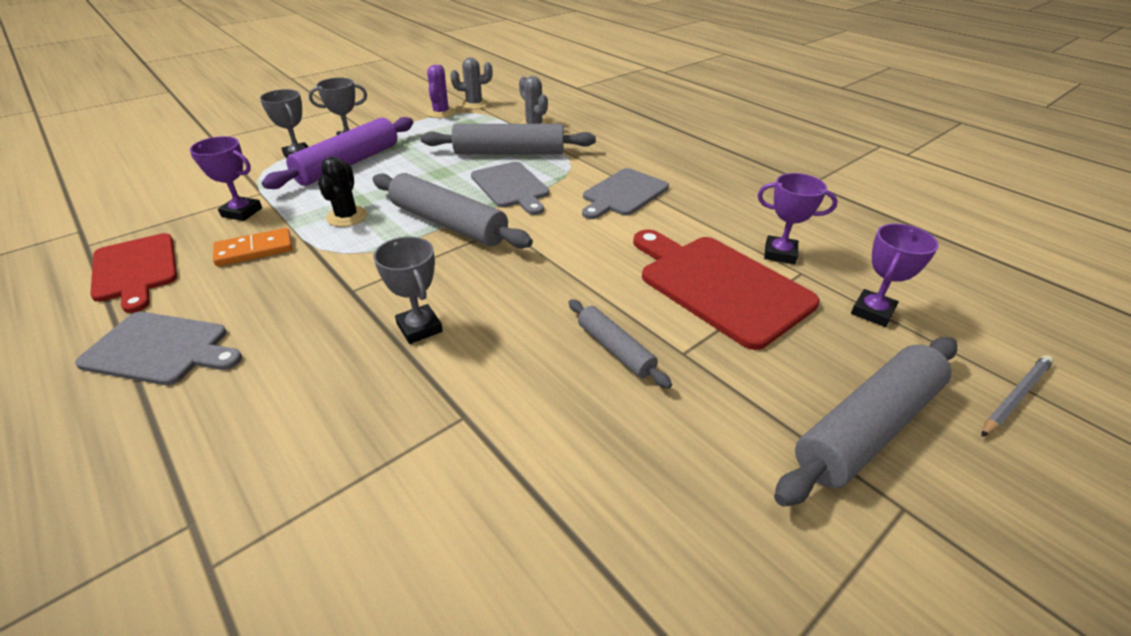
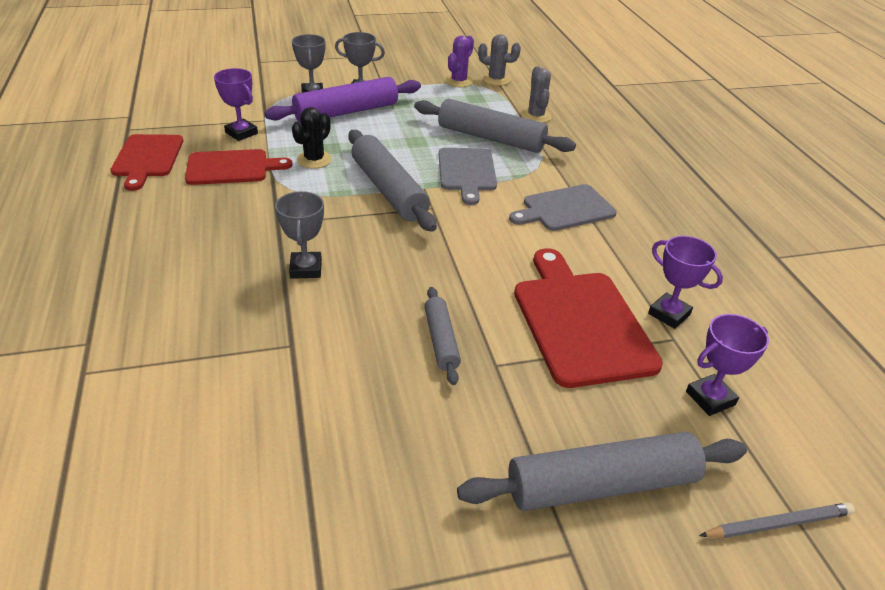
camera: 25 degrees right, 0 degrees up
(160, 349) = (131, 223): grey cutting board -> none
(254, 250) = (231, 167): orange domino -> red cutting board

